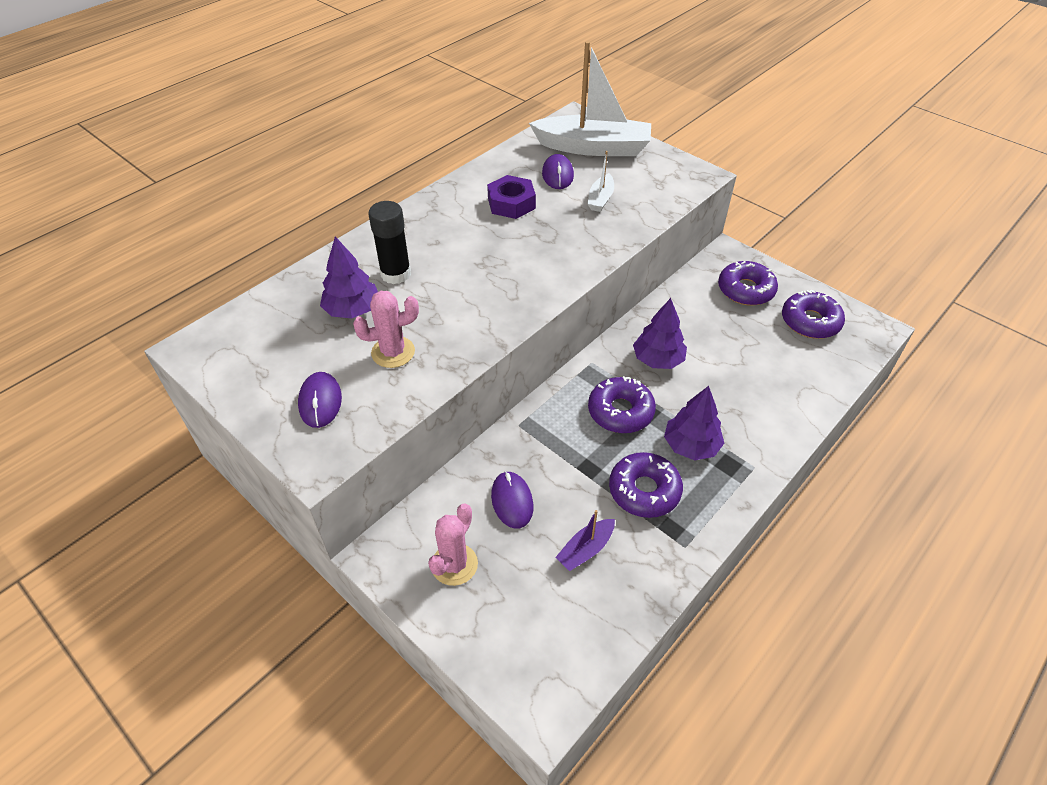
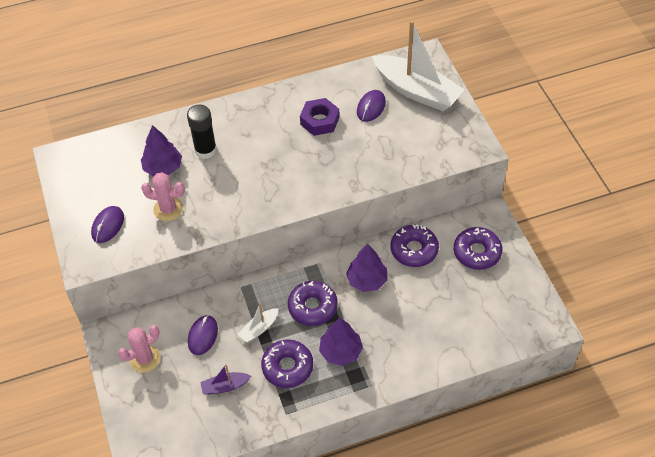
camera: 30 degrees right, 5 degrees up
(600, 199) = (386, 141): white boat -> white boat (259, 329)
(810, 322) = (504, 299): purple donut -> purple donut (414, 250)

